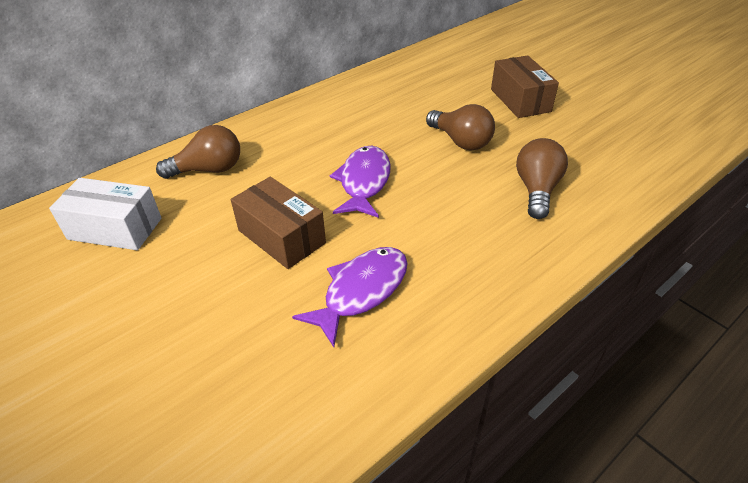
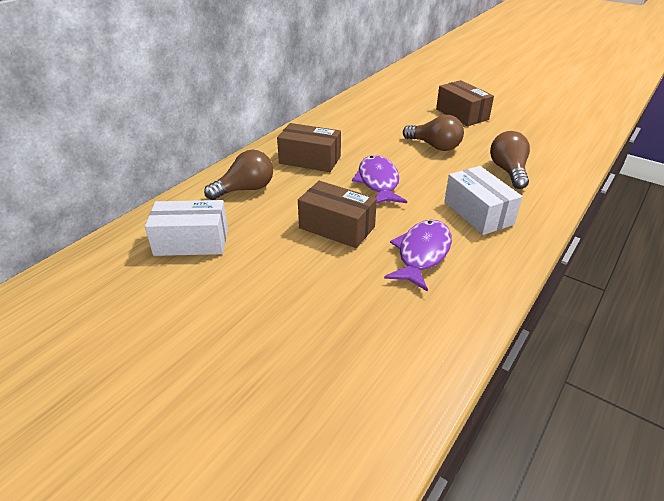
camera: 15 degrees left, 5 degrees down
(301, 141) = (310, 160): none -> brown box
(464, 245) = (478, 213): none -> white box

